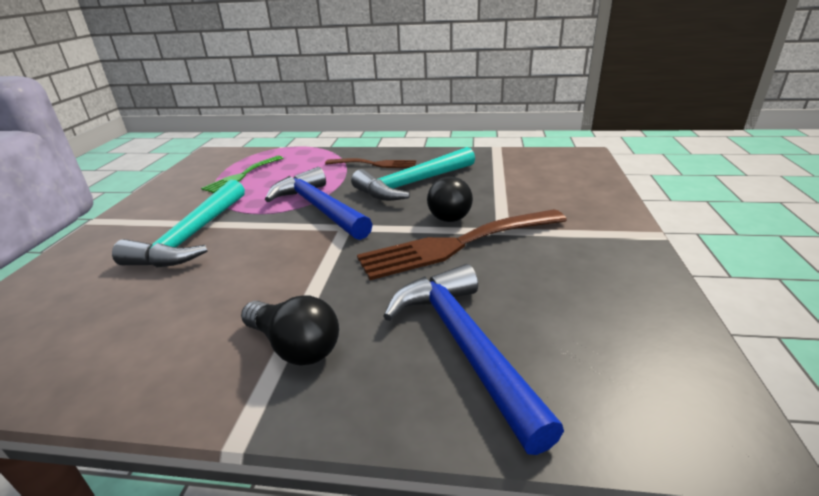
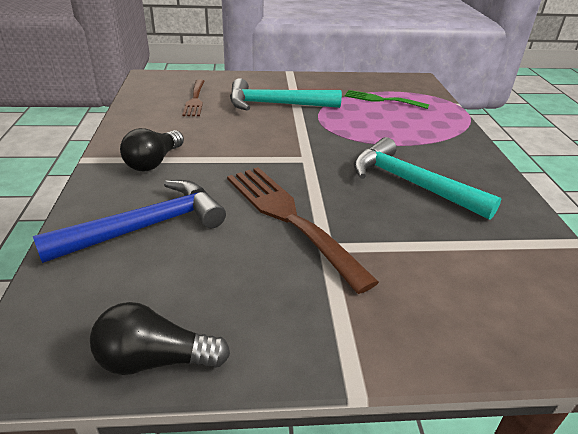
camera: 75 degrees right, 5 degrees up
(319, 208) = (335, 142): blue hammer -> none
(375, 164) = (449, 156): brown fork -> brown fork (195, 100)
(451, 212) = (354, 211): black light bulb -> black light bulb (155, 360)

